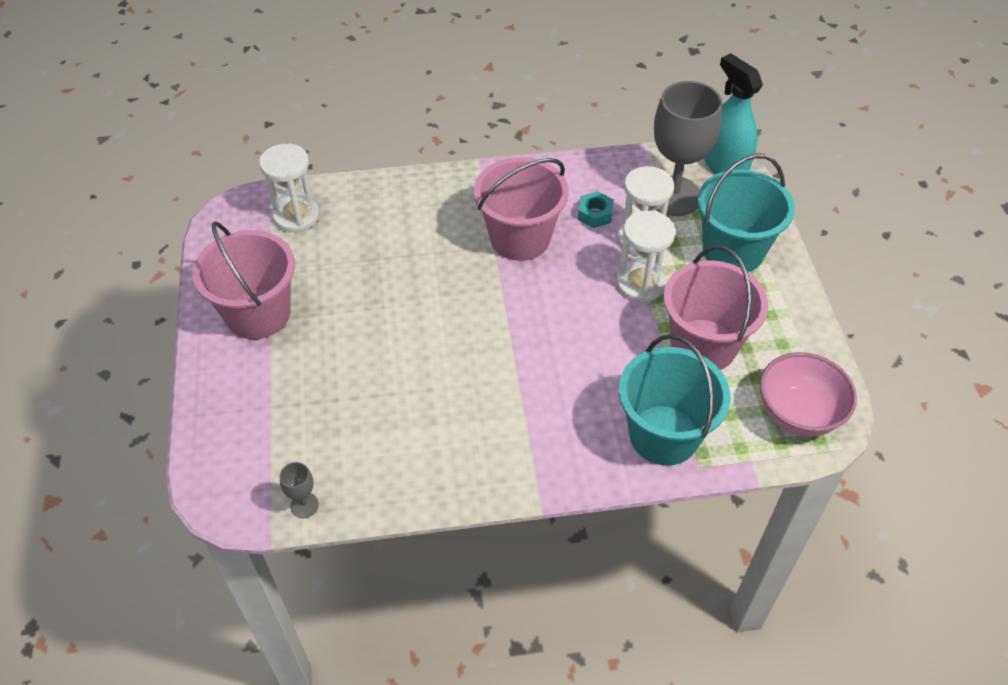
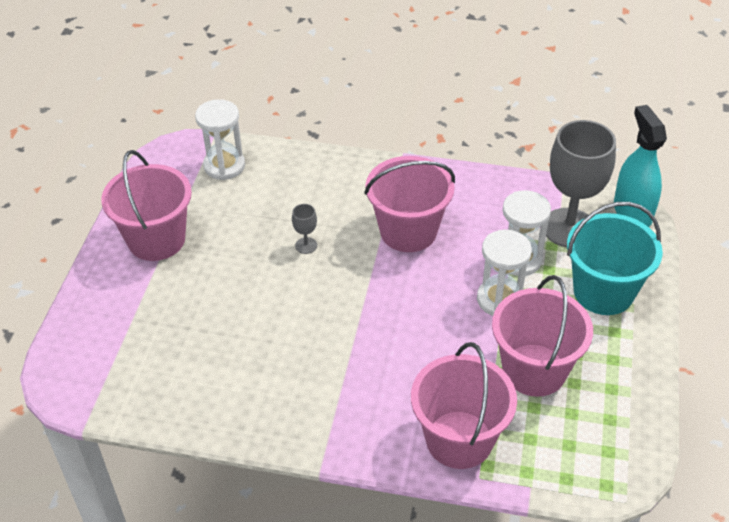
camera: 20 degrees right, 5 degrees down
(304, 505) = (123, 408): grey goblet -> grey goblet (306, 245)
(595, 214) = (486, 226): turquoise nut -> none
(664, 435) = (459, 439): turquoise bucket -> pink bucket
(797, 414) = (596, 457): pink bowl -> none

